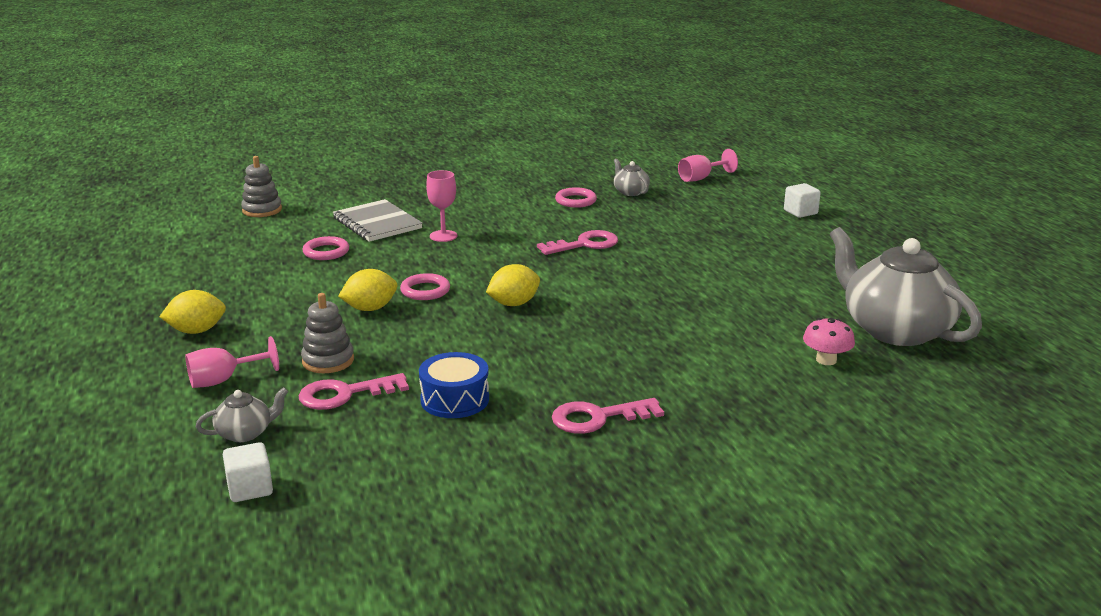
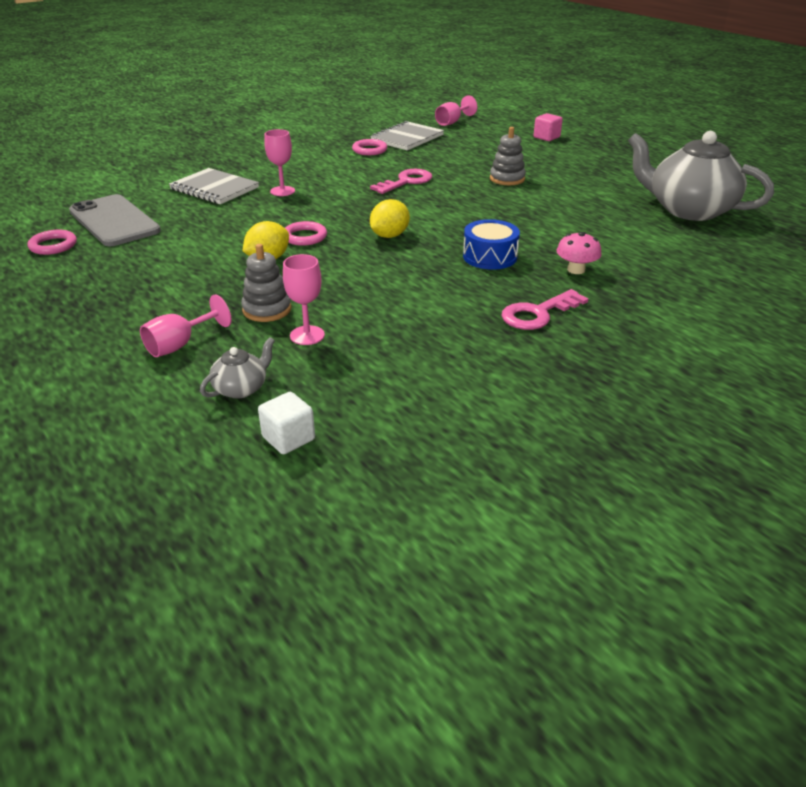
camera: 20 degrees left, 10 degrees up
(196, 331) = (116, 305): yellow lemon -> none
(256, 244) = (114, 221): none -> grey phone
(262, 210) = (96, 192): grey stacking toy -> grey stacking toy (507, 179)
(326, 252) = (187, 218): pink ring -> pink ring (53, 245)
(345, 394) = (307, 335): pink key -> pink goblet
(455, 399) = (408, 321): blue drum -> blue drum (490, 257)
(630, 192) = (407, 138): grey teapot -> grey notebook
(800, 212) = (546, 137): white cube -> pink cube
(826, 360) = (663, 239): pink mushroom -> pink mushroom (576, 270)

